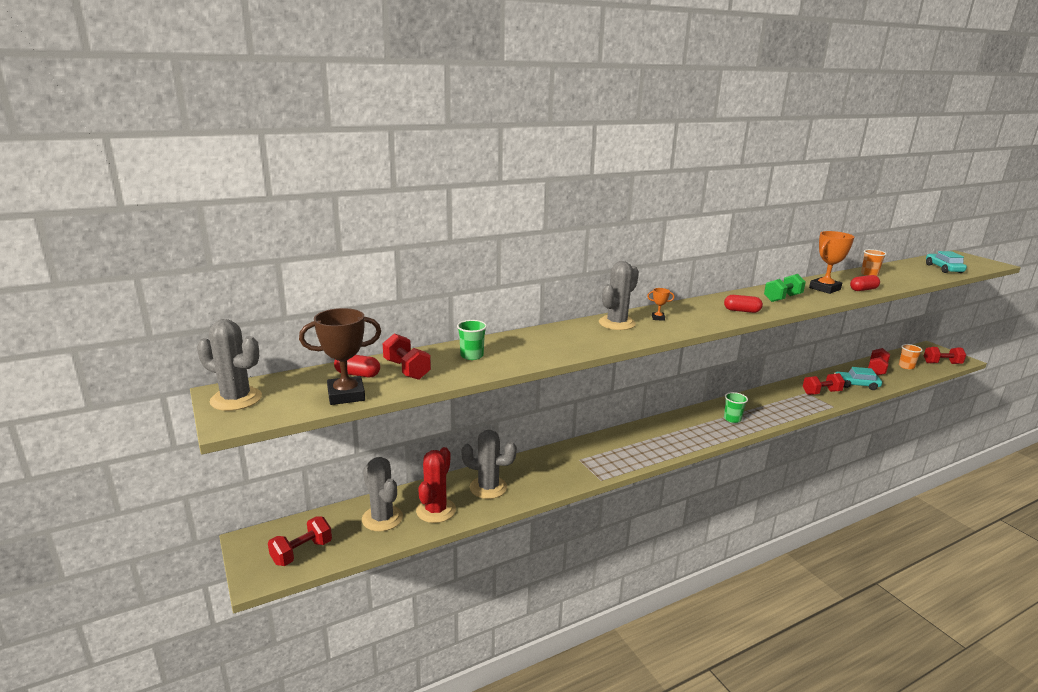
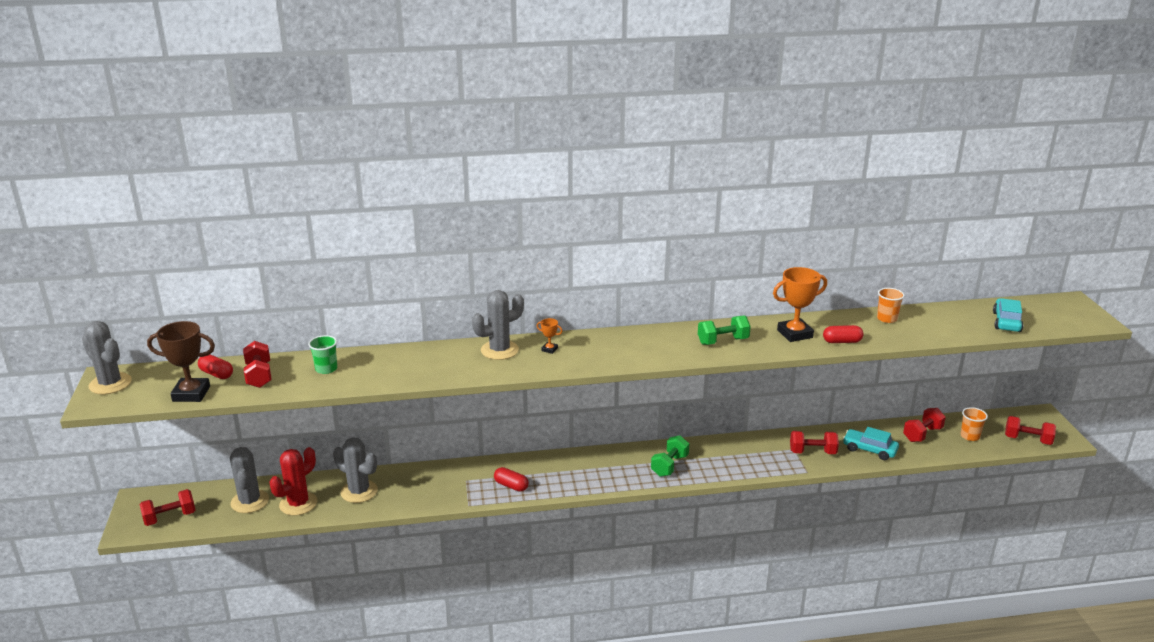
camera: 20 degrees right, 5 degrees up
(732, 419) = (669, 465): green cup -> green dumbbell
(741, 311) = (652, 352): red capsule -> red capsule (511, 486)

